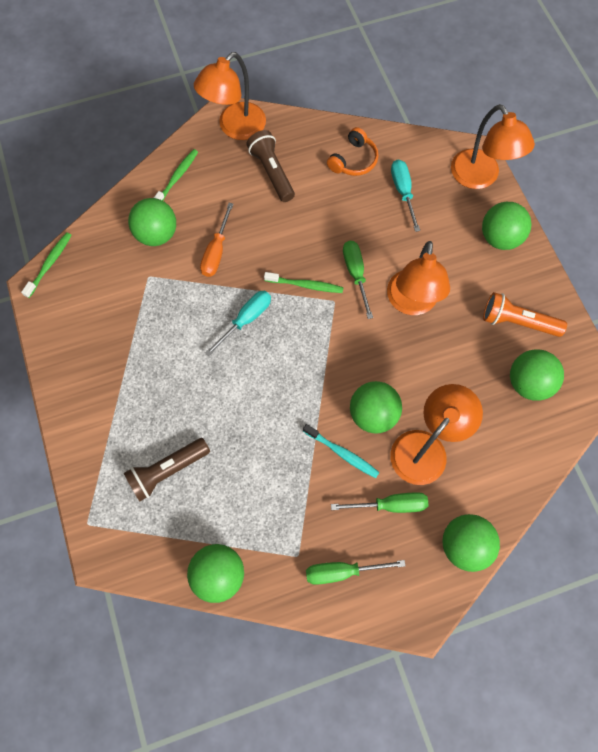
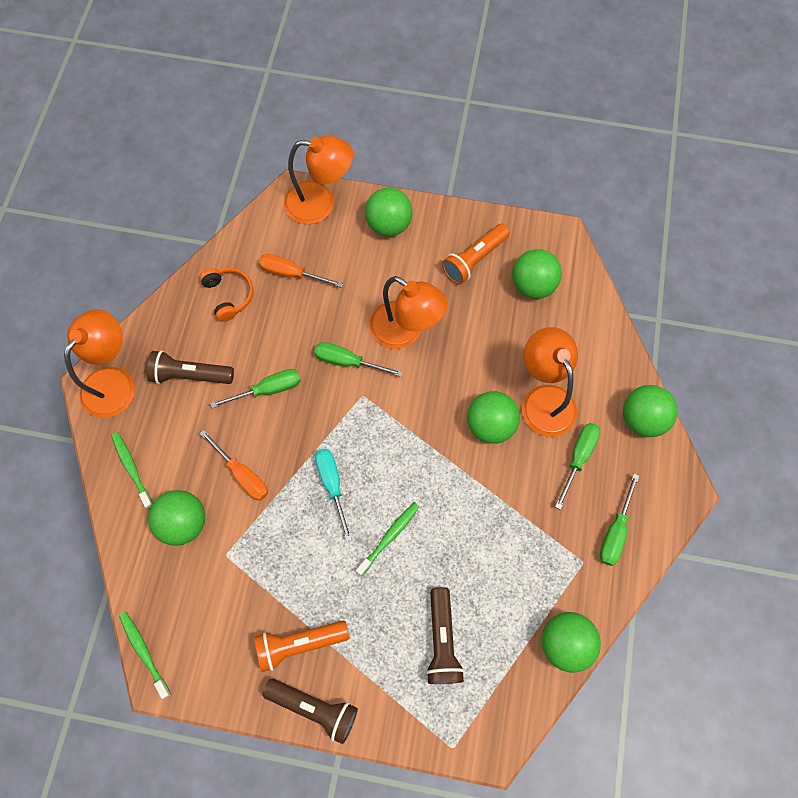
camera: 60 degrees left, 0 degrees up
(67, 402) = (314, 707): none -> brown flashlight
(110, 365) = (300, 643): none -> orange flashlight
(235, 128) = (115, 382): orange lamp -> orange lamp turned 135 degrees counterclockwise
(295, 231) = (268, 389): none -> green screwdriver
(305, 285) = (331, 411): green toothbrush -> green toothbrush (389, 537)
(342, 453) = (511, 471): turquoise toothbrush -> none
(403, 192) = (291, 274): turquoise screwdriver -> orange screwdriver

